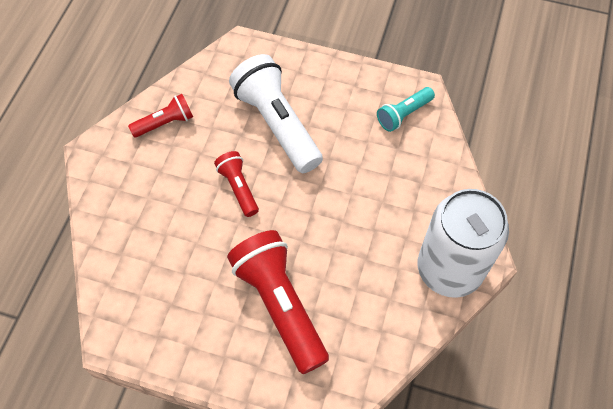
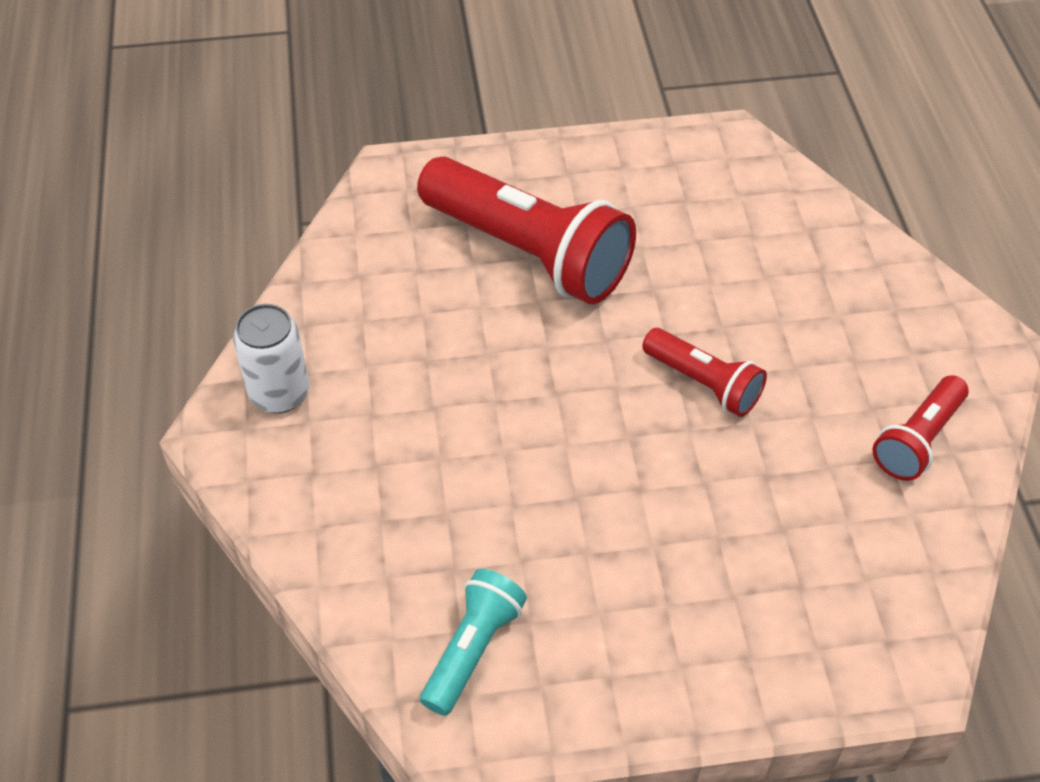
camera: 155 degrees right, 10 degrees down
(277, 124) = (714, 522): white flashlight -> none
(449, 269) = (279, 394): white can -> white can, size x0.50

